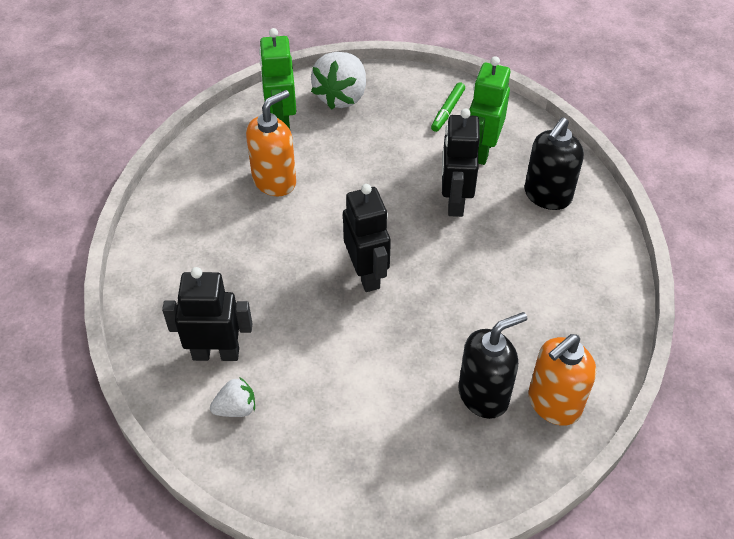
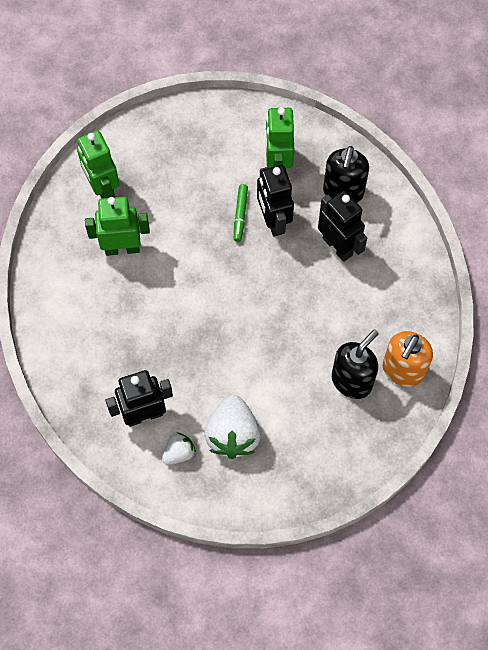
camera: 20 degrees left, 15 degrees up
(275, 181) = (122, 248): orange soap dispenser -> green robot
(341, 96) = (142, 146): white strawberry -> white strawberry (233, 435)
(367, 274) = (230, 310): black robot -> black robot (337, 246)
(447, 111) = (236, 133): green marker -> green marker (240, 215)

